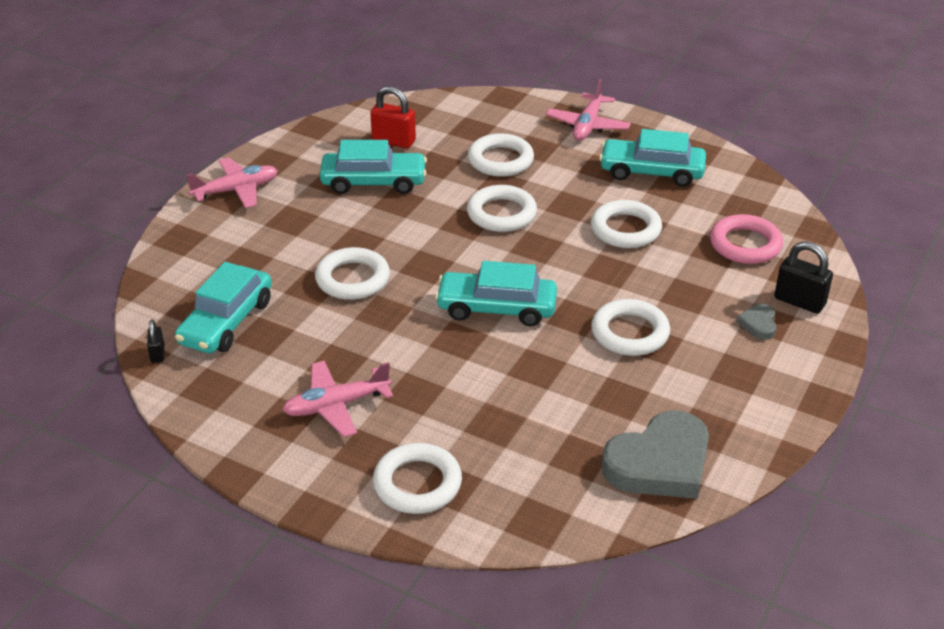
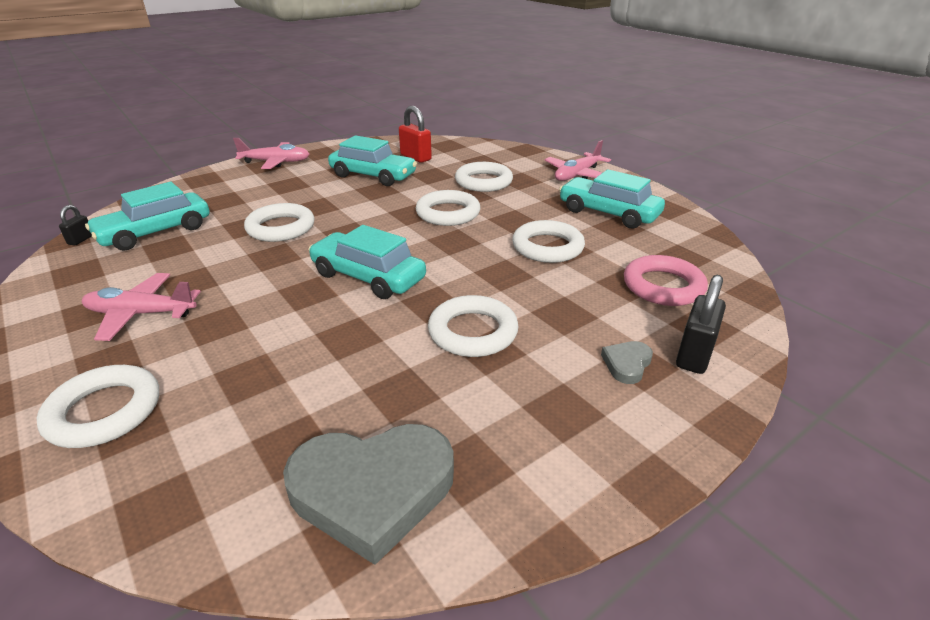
camera: 25 degrees right, 5 degrees down
(799, 301) = (694, 355): black padlock -> black padlock turned 60 degrees clockwise

